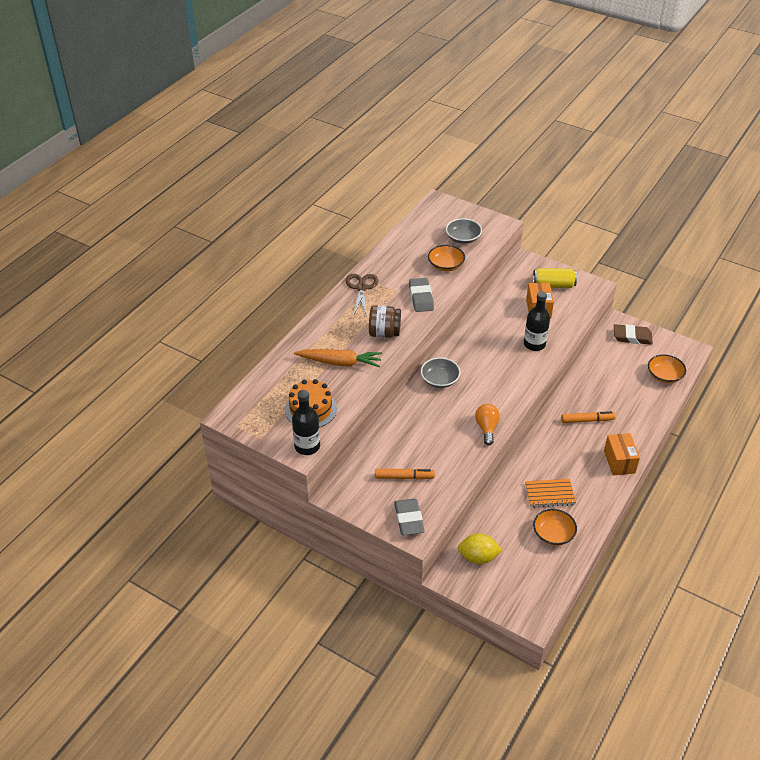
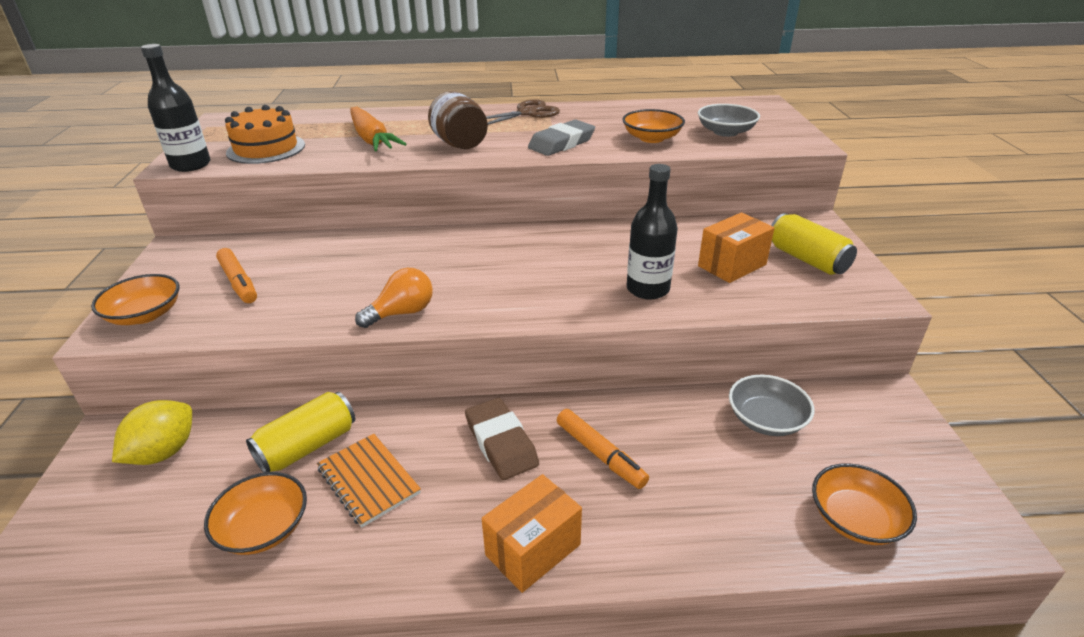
camera: 55 degrees right, 10 degrees down
(409, 519) = (145, 315): grey eraser -> orange bowl
(440, 380) = (469, 243): grey bowl -> grey bowl (766, 420)
(478, 557) = (164, 452): yellow lemon -> yellow lemon turned 60 degrees clockwise
(512, 507) = (307, 446): none -> yellow can
(632, 337) = (883, 426): brown eraser -> brown eraser (501, 443)

